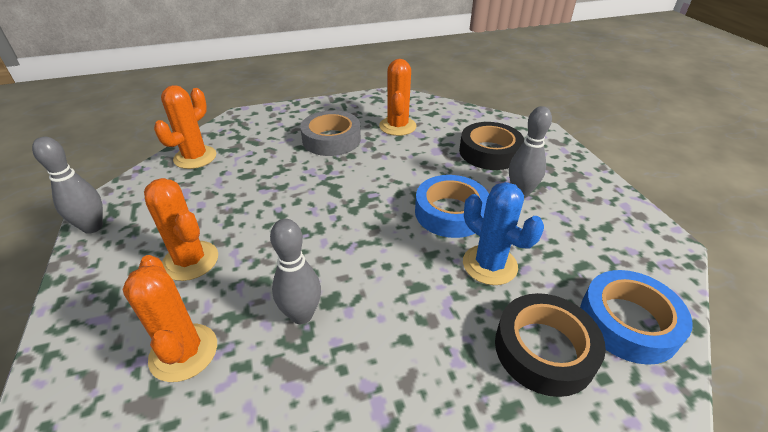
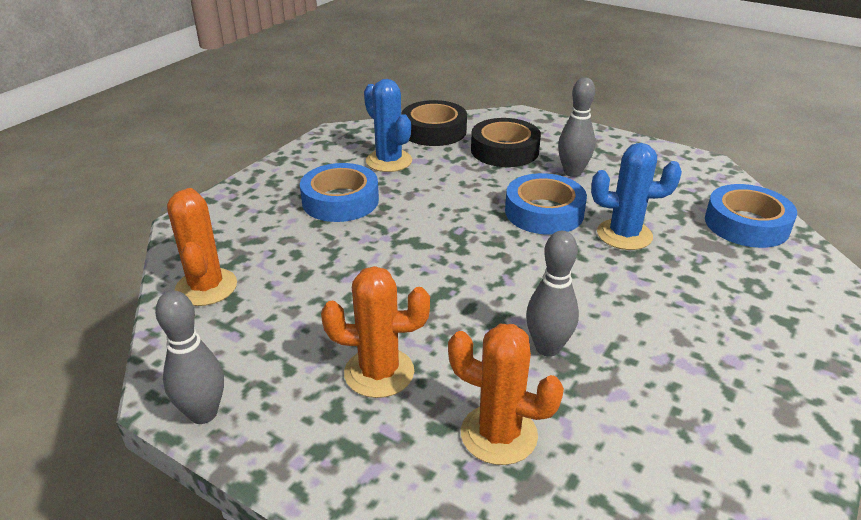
camera: 40 degrees left, 5 degrees down
(331, 139) = (340, 201): grey tape -> blue tape
(397, 126) = (389, 161): orange cactus -> blue cactus
(544, 349) = (727, 268): black tape -> black tape (434, 131)

